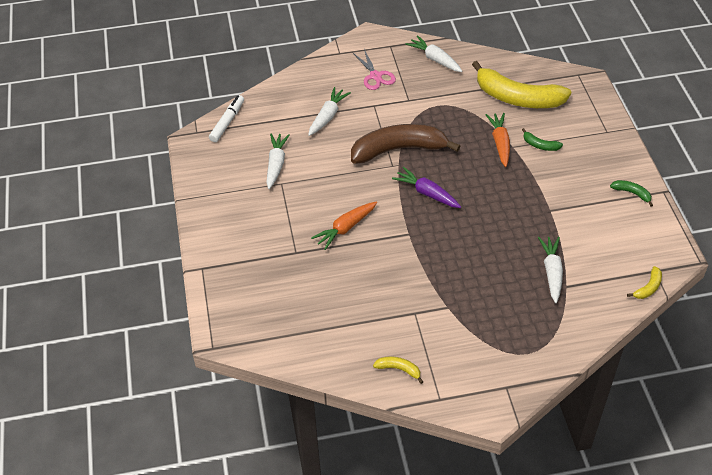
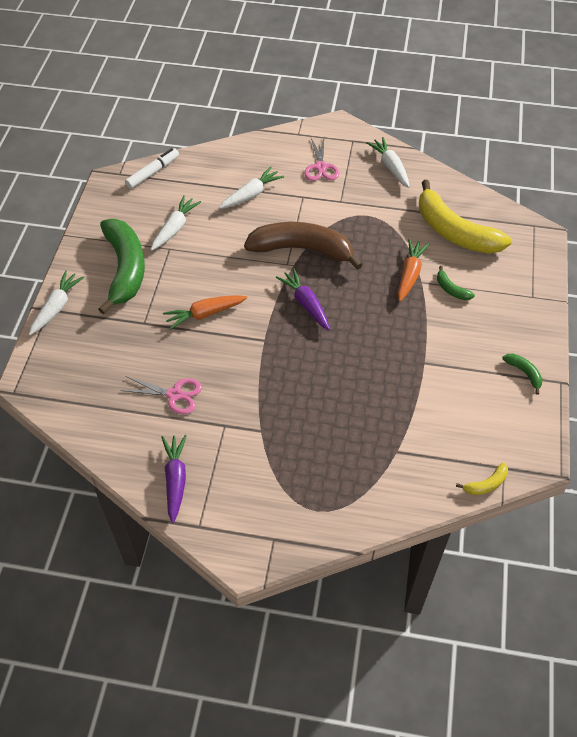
camera: 20 degrees right, 5 degrees up
(251, 212) = (125, 269): none -> green banana
(358, 302) = (174, 395): none -> pink scissors
(399, 369) = (175, 480): yellow banana -> purple carrot
(552, 272) = (389, 431): white carrot -> white carrot (56, 307)

